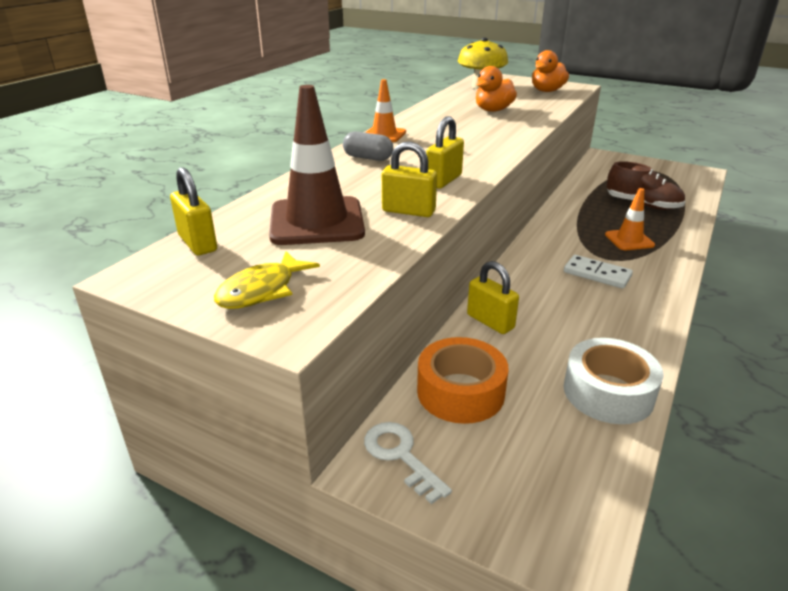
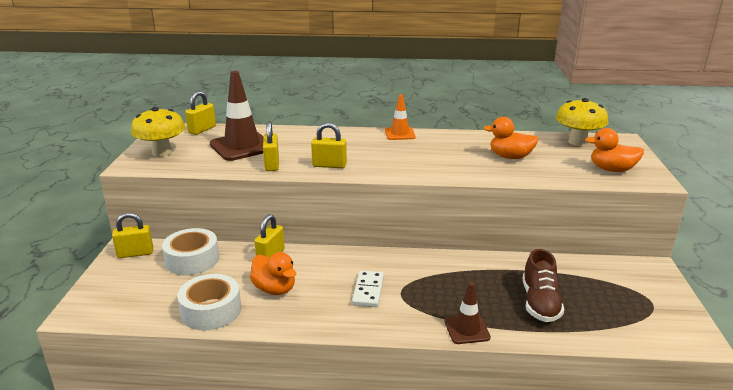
camera: 65 degrees right, 5 degrees down
(262, 290) = (162, 152): yellow fish -> yellow mushroom
(368, 158) = (349, 138): grey capsule -> none
(401, 456) = (135, 253): white key -> yellow padlock
(460, 392) = (192, 260): orange tape -> white tape
(572, 332) = (274, 289): none -> orange duck
(629, 240) = (447, 301): orange traffic cone -> none
(677, 243) = (467, 329): none -> brown traffic cone

